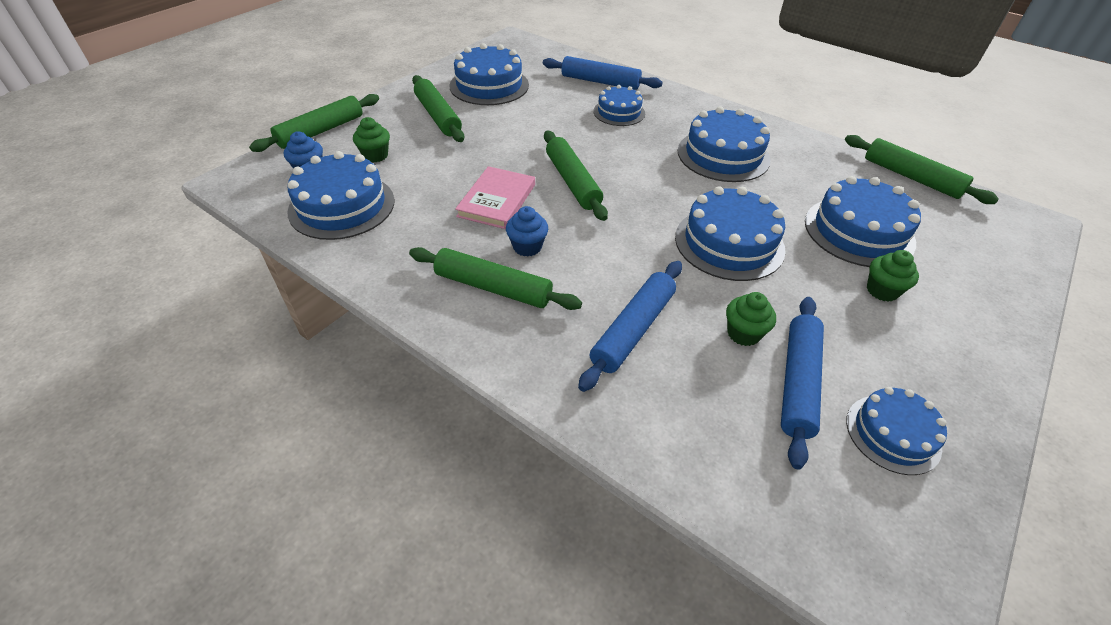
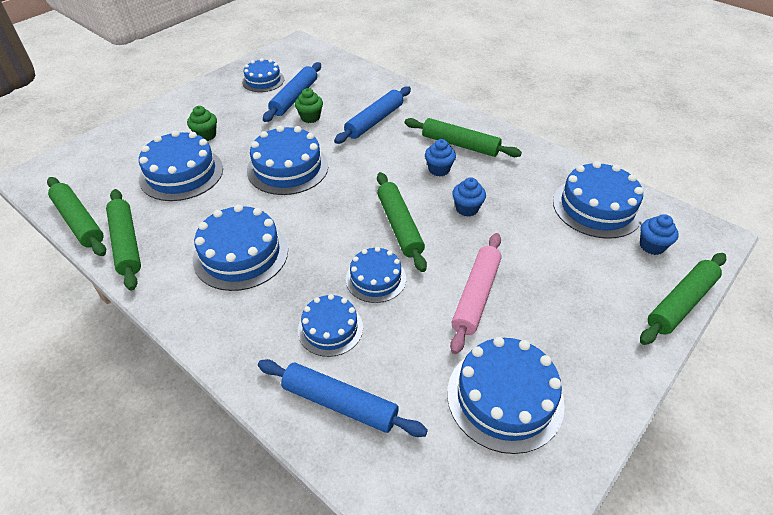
camera: 175 degrees left, 0 degrees up
(375, 155) = (598, 263): green cupcake -> none
(438, 116) = (556, 327): green rolling pin -> green rolling pin (126, 243)
(496, 200) = (467, 208): pink book -> blue cupcake
(499, 132) = (476, 296): none -> pink rolling pin
(589, 141) = (375, 278): none -> blue cake

